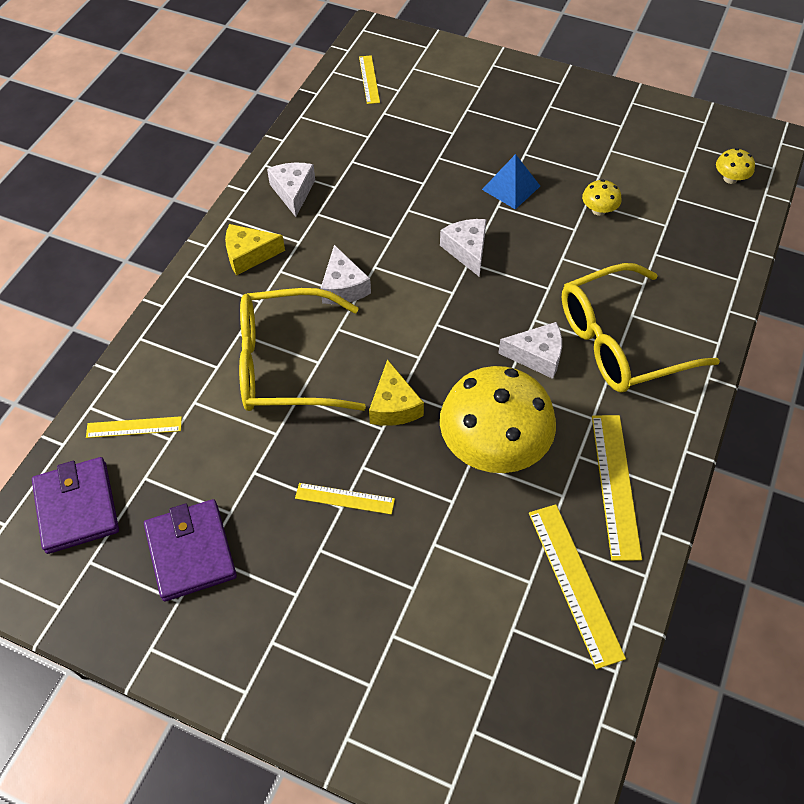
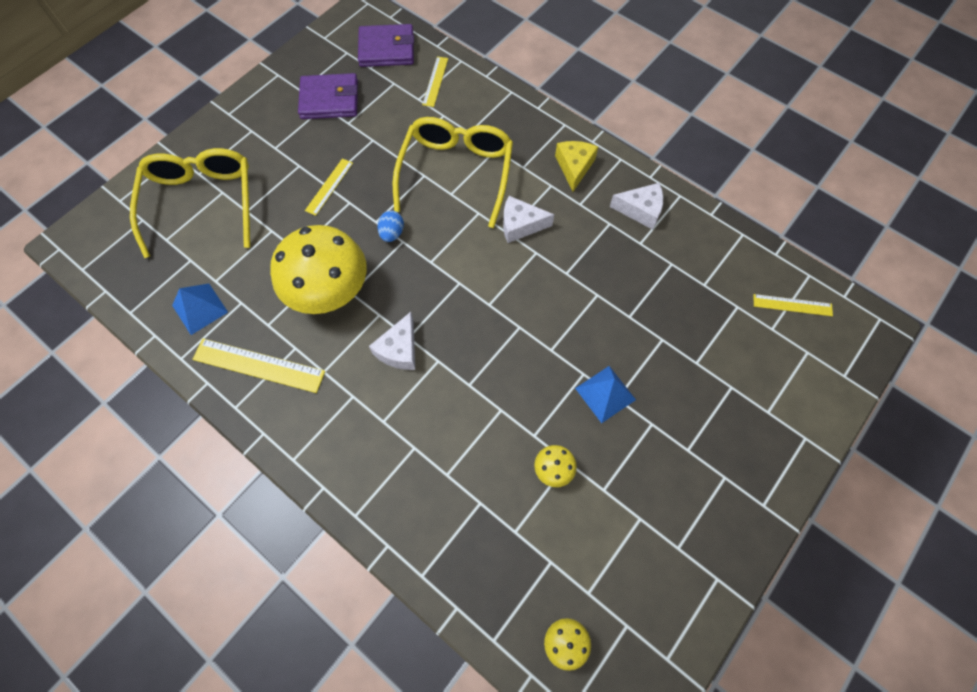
camera: 105 degrees right, 10 degrees up
(394, 406) = (392, 233): yellow cheese -> blue egg
(467, 250) = (534, 329): white cheese -> none
(575, 583) = (200, 308): yellow ruler -> blue pyramid
(620, 342) = (388, 424): yellow glasses -> yellow glasses (202, 203)

